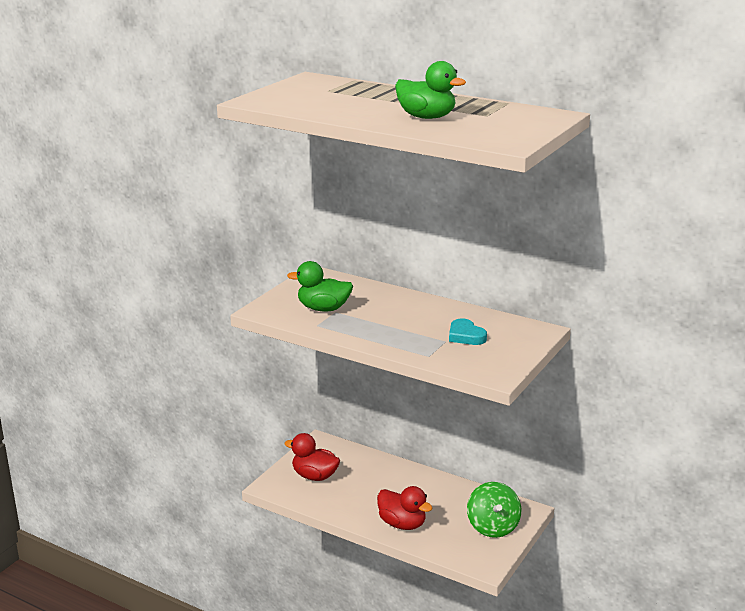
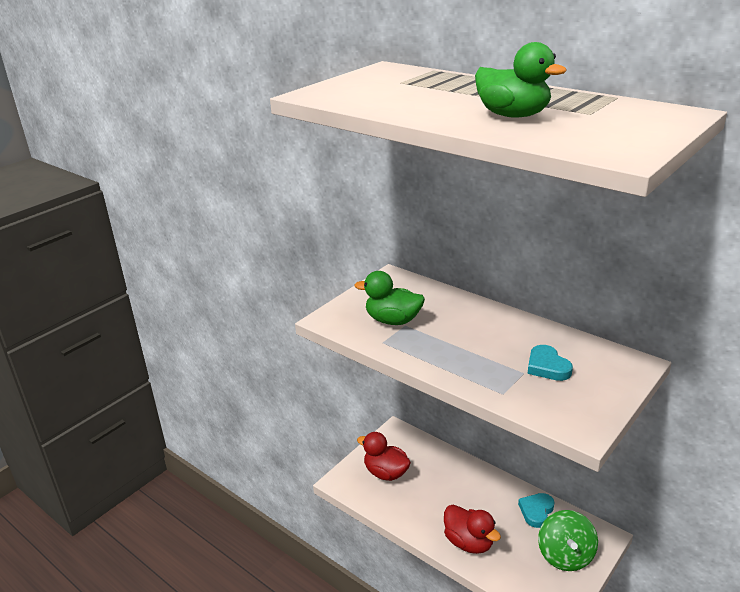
camera: 10 degrees right, 5 degrees up
(464, 496) = (536, 511): none -> turquoise heart

